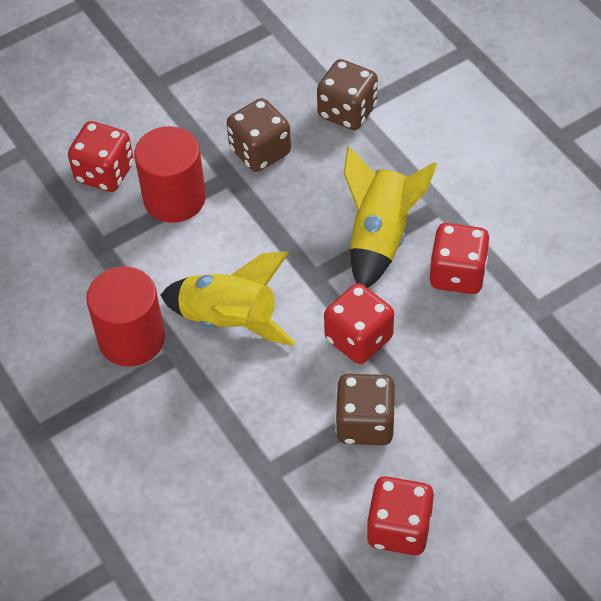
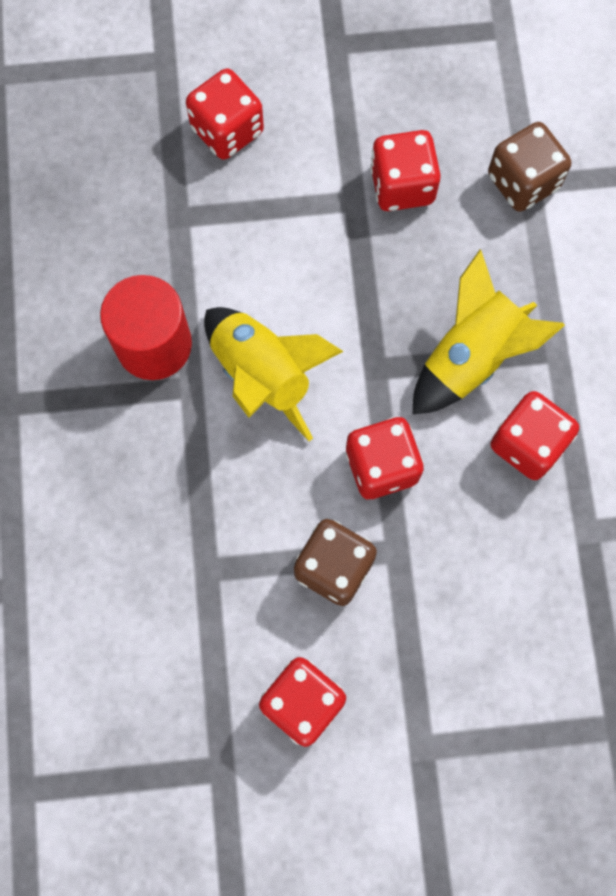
camera: 25 degrees right, 20 degrees up
(174, 198) = (282, 198): red cylinder -> none
(260, 151) = (402, 185): brown dice -> red dice

